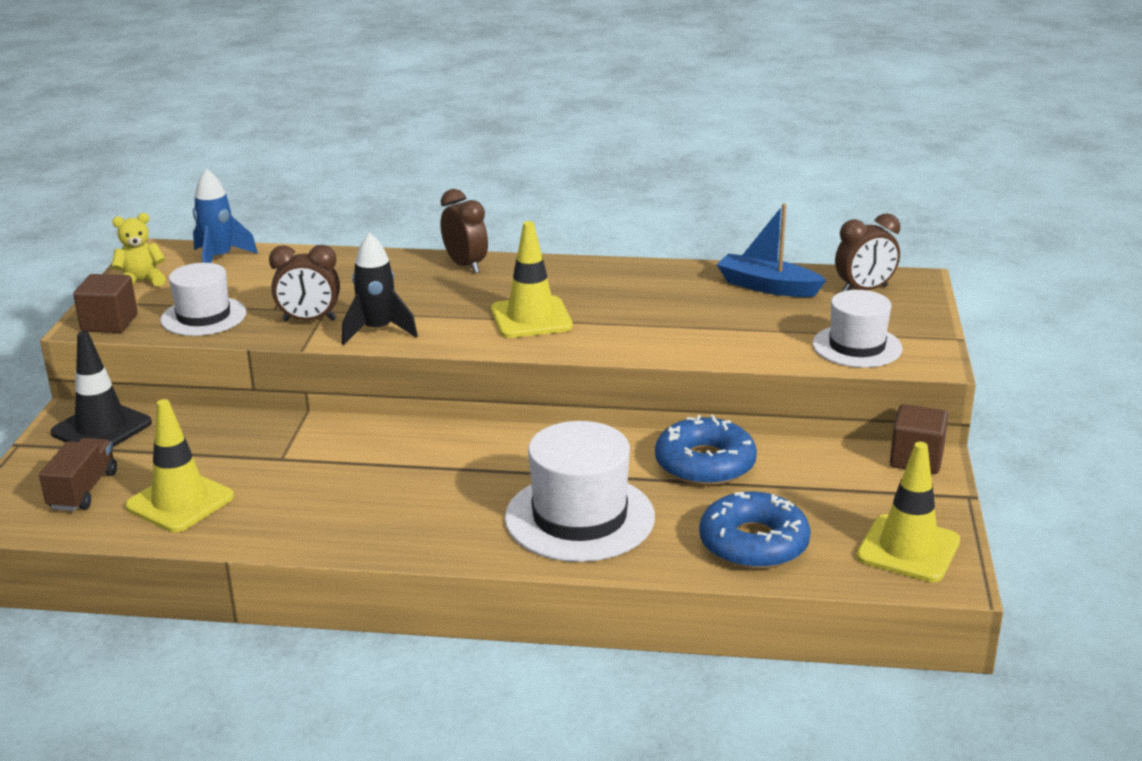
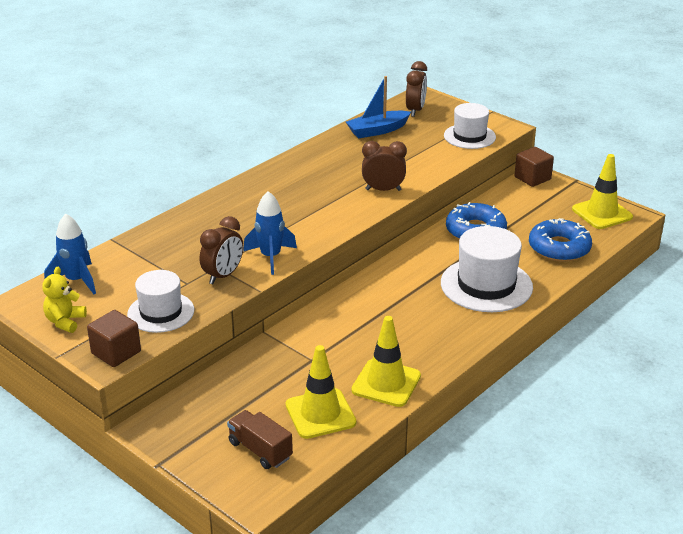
camera: 55 degrees left, 5 degrees up
(101, 428) = (182, 420): black traffic cone -> none
(378, 331) = (270, 257): black rocket -> blue rocket
(465, 265) = (223, 200): brown clock -> brown clock (383, 190)
(531, 318) = (322, 205): yellow traffic cone -> yellow traffic cone (386, 383)

